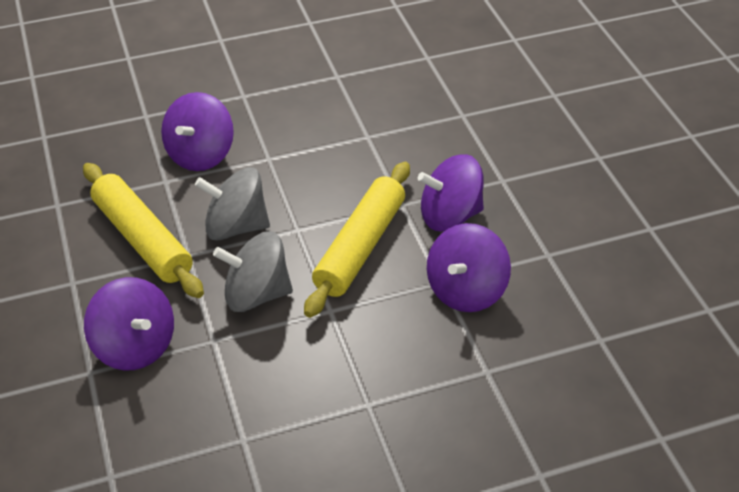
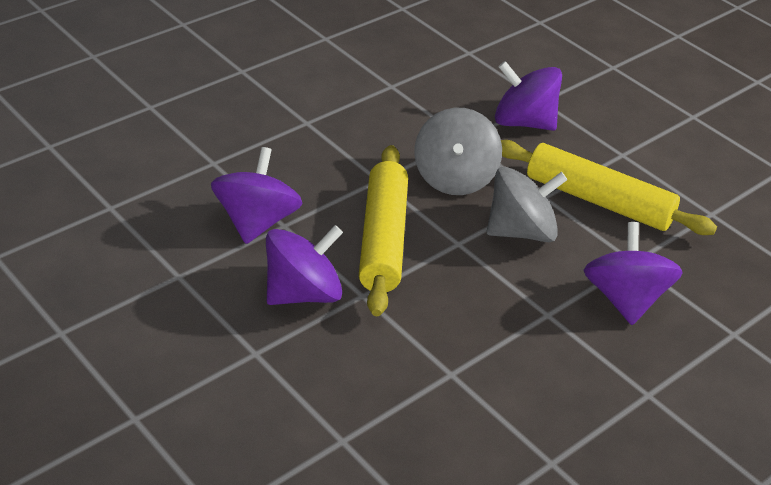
camera: 155 degrees right, 5 degrees down
(256, 294) = (454, 178): grey spinning top -> grey spinning top turned 120 degrees clockwise

